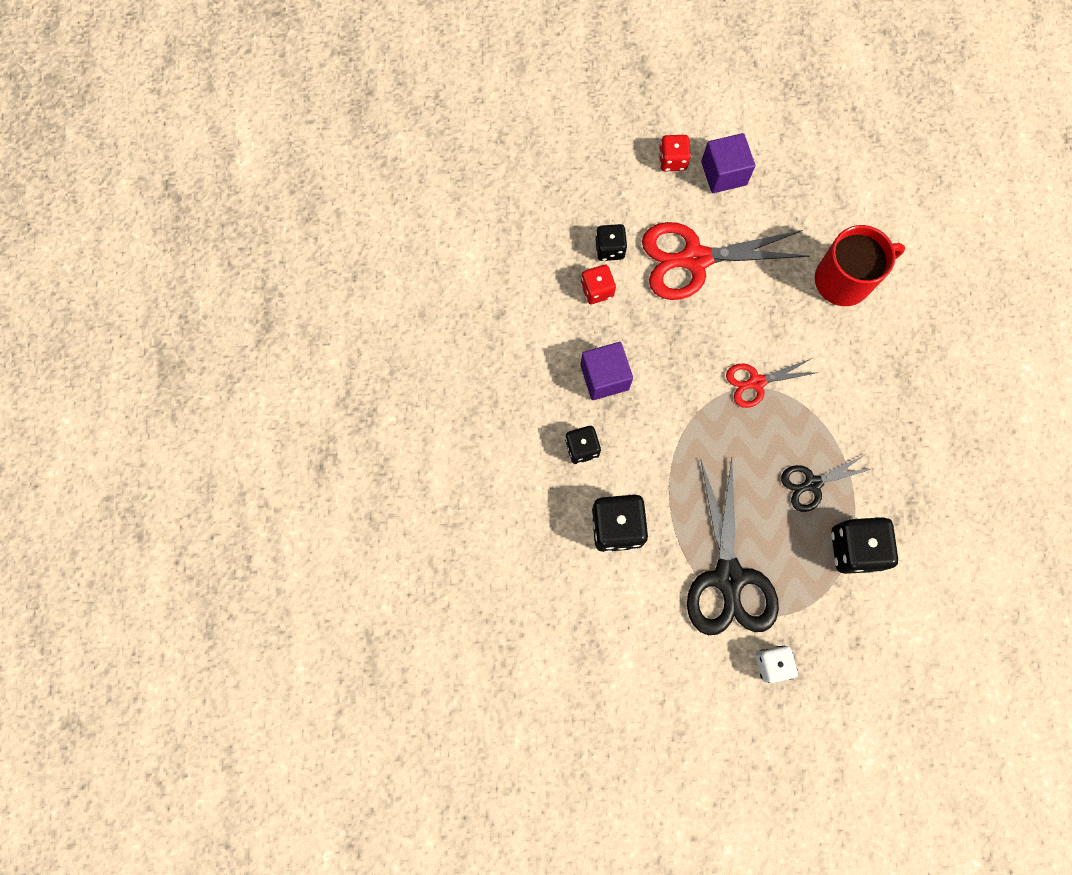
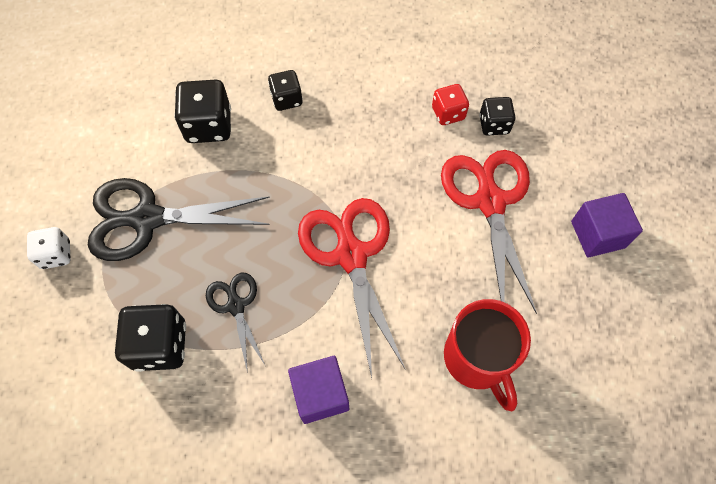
camera: 90 degrees right, 10 degrees down
(604, 377) = (357, 118): purple cube -> purple cube (320, 394)
(672, 160) = (604, 184): red dice -> none
(756, 382) = (351, 255): red scissors -> red scissors, size x1.86

